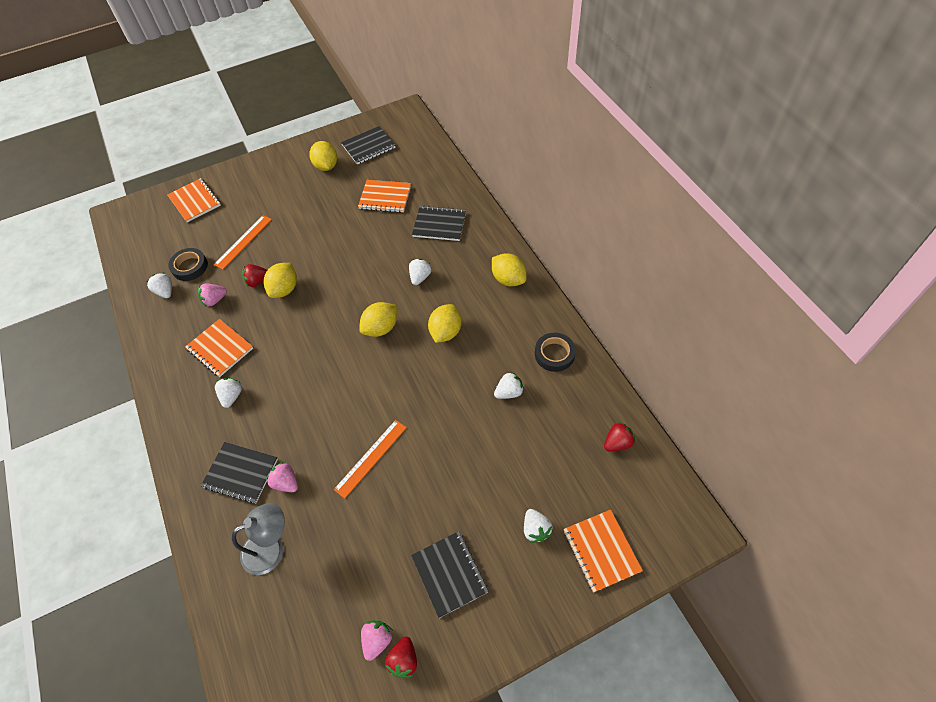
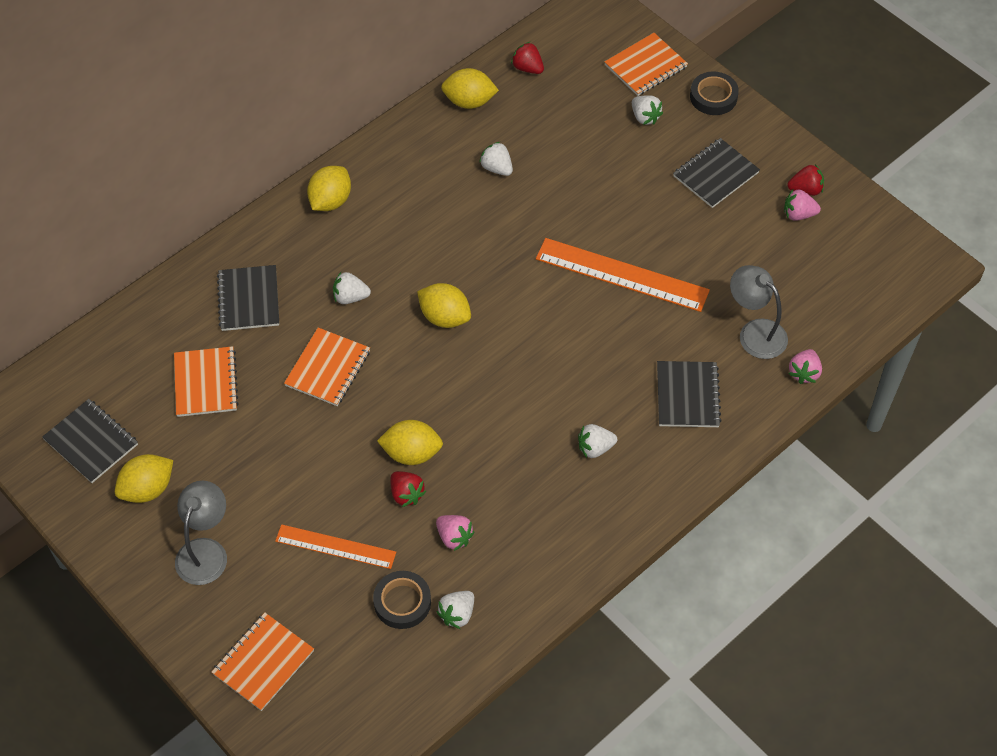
camera: 110 degrees left, 0 degrees up
(220, 349) = (531, 493): orange notebook -> orange notebook (328, 368)
(274, 185) = (205, 551): none -> grey lamp
(286, 482) = (681, 346): pink strawberry -> pink strawberry (804, 373)
(371, 458) = (622, 274): orange ruler -> orange ruler, size x1.59
(446, 332) = (431, 247): yellow lemon -> yellow lemon (469, 101)
(536, 529) = (645, 117): white strawberry -> white strawberry turned 90 degrees clockwise
(554, 354) = (432, 136): black tape -> black tape (713, 97)

